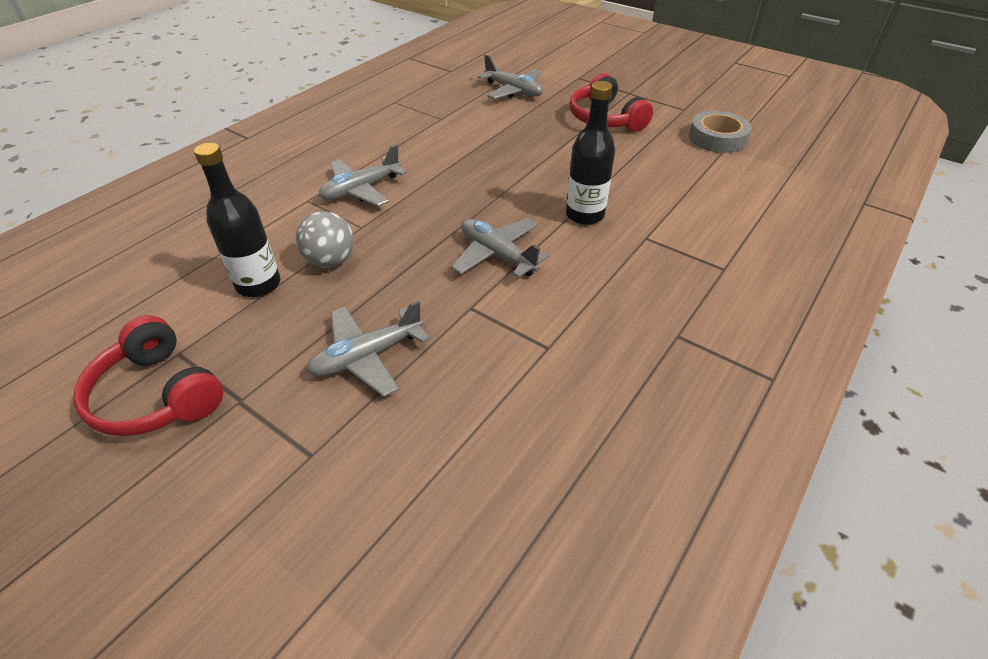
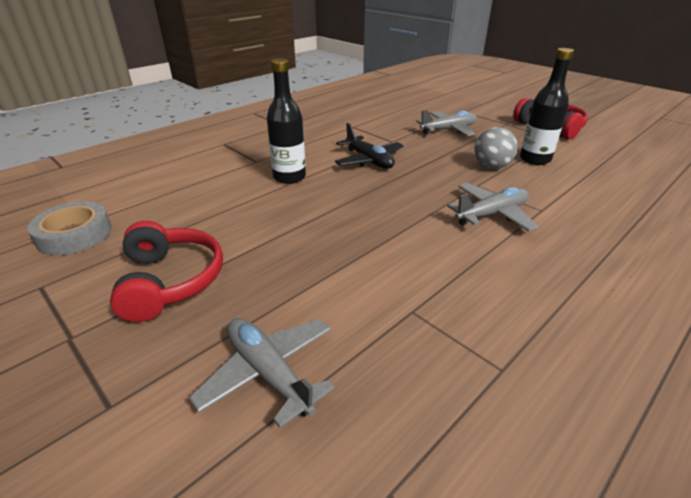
camera: 170 degrees left, 10 degrees down
(497, 255) = (369, 160): grey plane -> black plane

